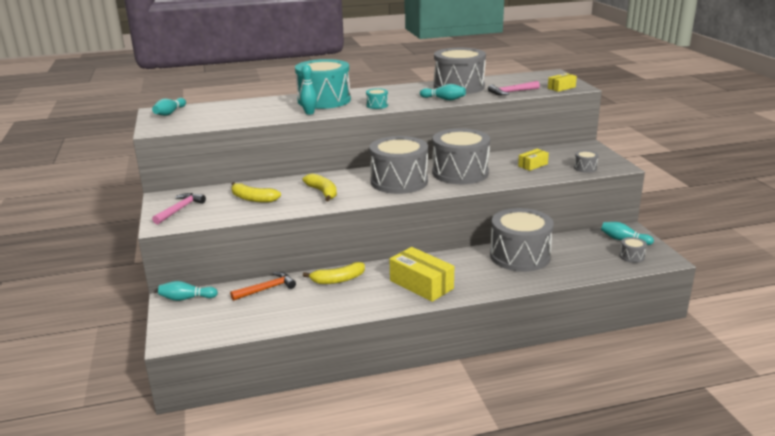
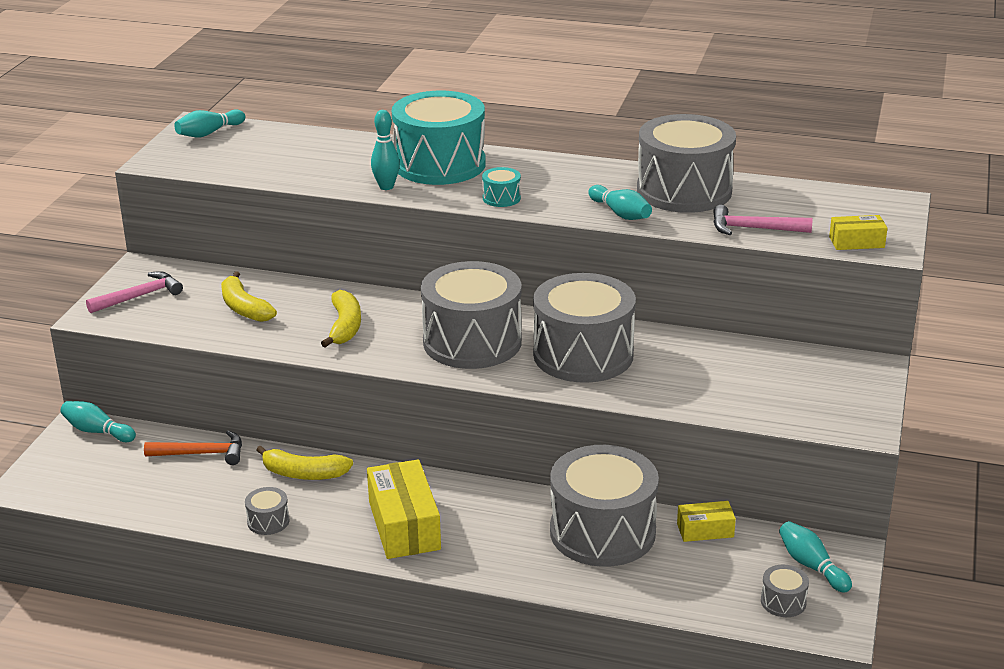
camera: 30 degrees right, 5 degrees up
(533, 165) = (719, 377): yellow box -> yellow box (705, 530)
(585, 168) = (800, 412): grey drum -> grey drum (268, 521)

